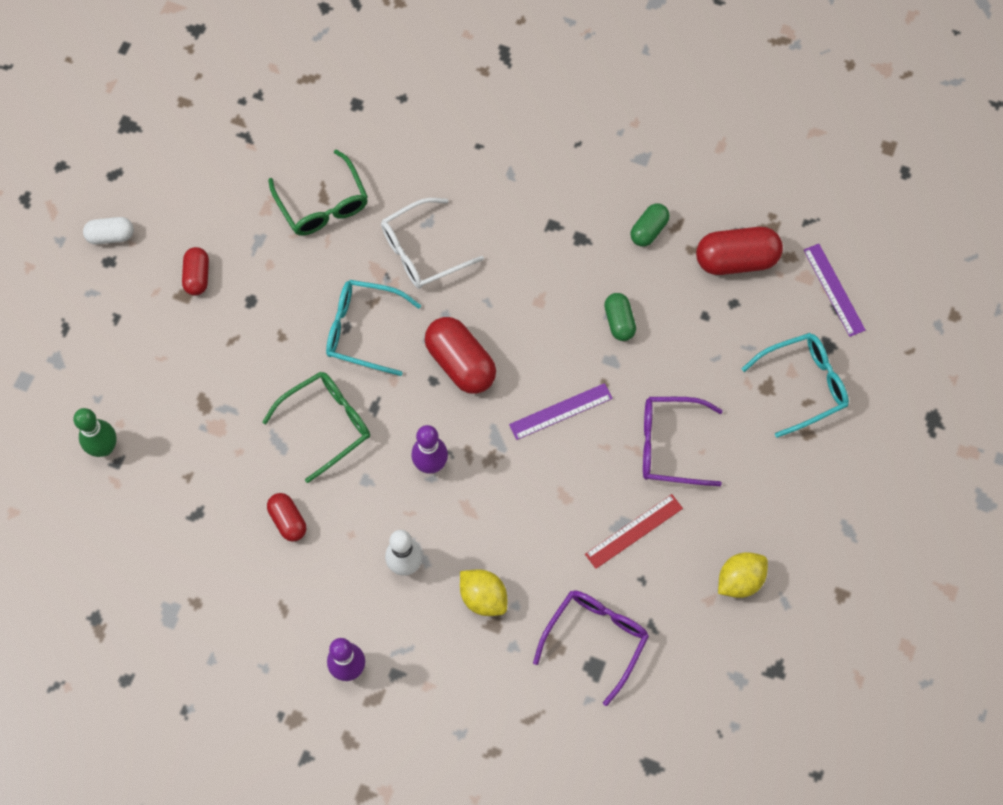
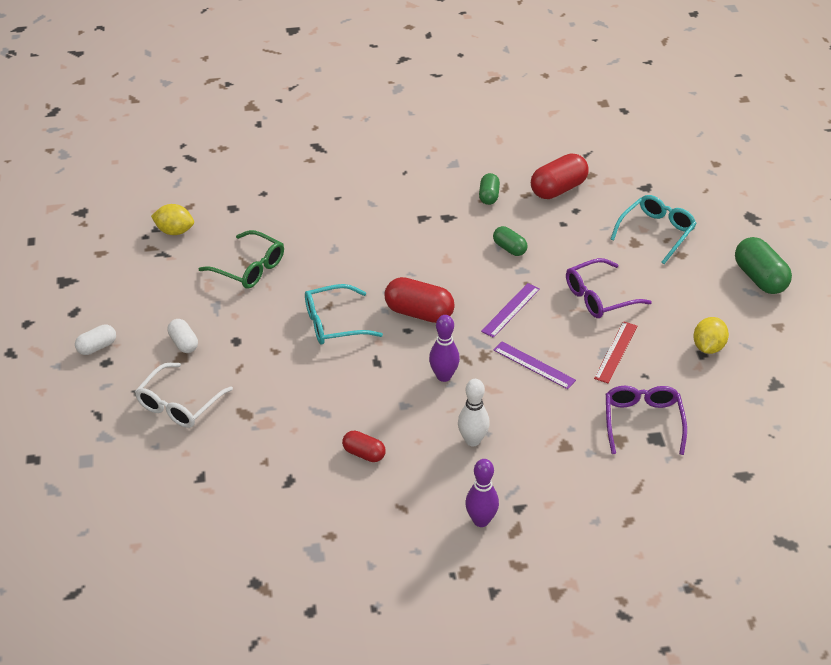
camera: 30 degrees left, 25 degrees down
(104, 448) = (184, 473): green bowling pin -> none
(197, 276) = (183, 343): red capsule -> white capsule
(326, 424) = (349, 386): green glasses -> none
(422, 251) = (342, 265): white glasses -> white glasses (179, 404)
(483, 597) = (544, 434): yellow lemon -> yellow lemon (174, 231)
(834, 289) = (632, 179): purple ruler -> purple ruler (534, 365)
(873, 516) = (759, 278): none -> green capsule

